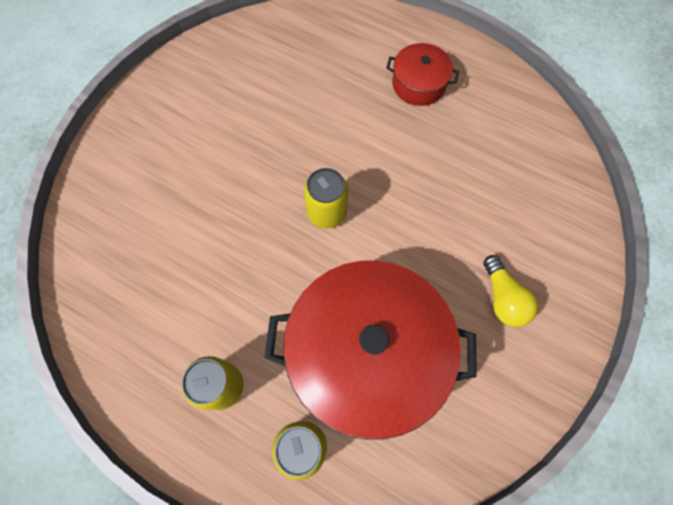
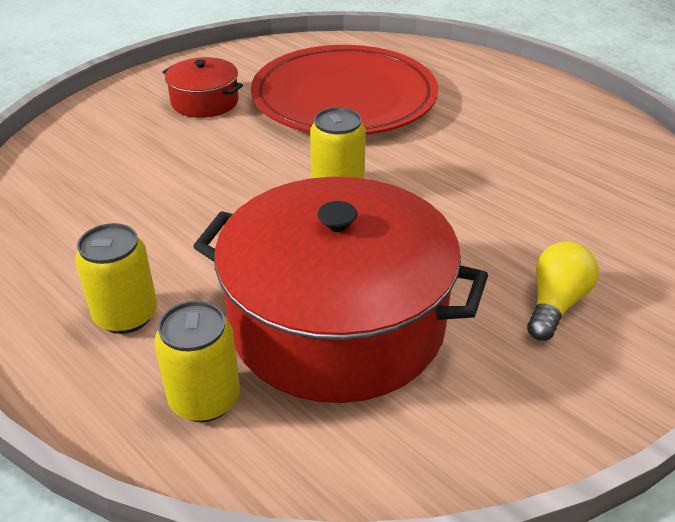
camera: 15 degrees right, 30 degrees down
(300, 98) = (344, 98): none -> red plate
(418, 84) = (494, 106): red pot -> red pot (205, 102)
(503, 298) = (555, 304): yellow light bulb -> yellow light bulb turned 150 degrees counterclockwise

